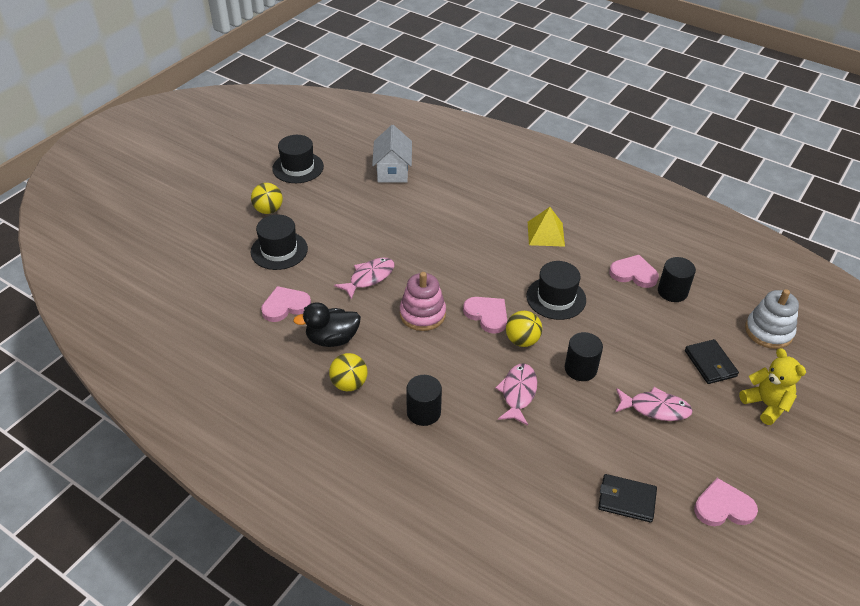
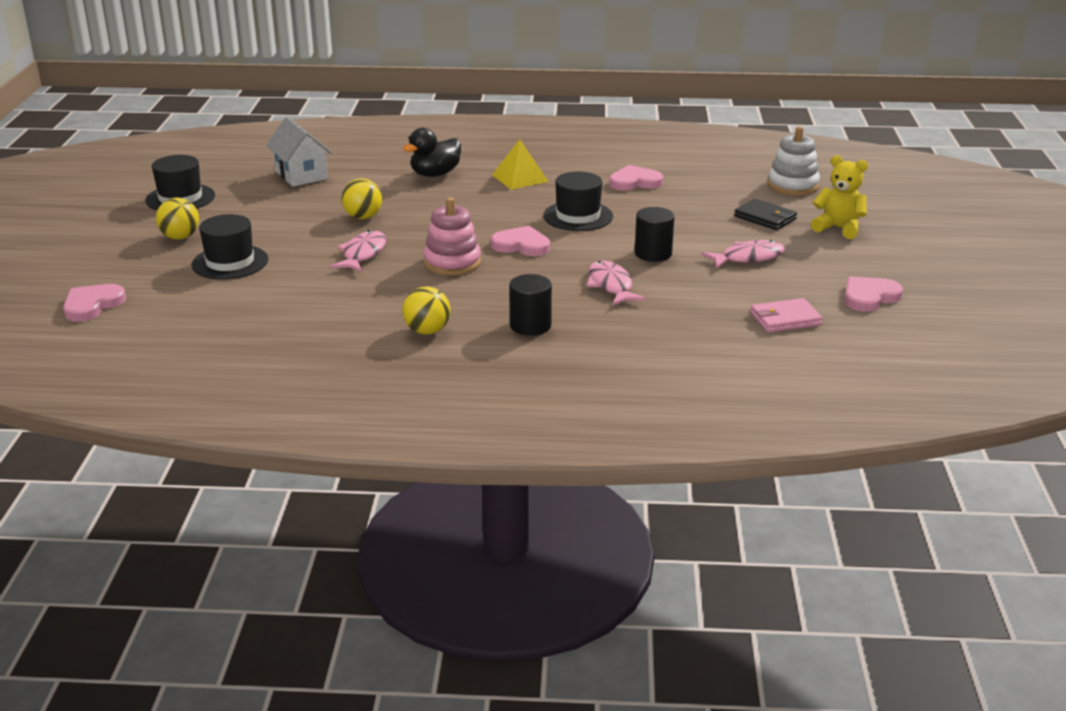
camera: 30 degrees left, 15 degrees down
(285, 306) = (286, 299): pink heart -> pink heart (92, 305)
(332, 339) = (371, 306): black duck -> black duck (435, 174)
(522, 340) = (576, 252): yellow ball -> yellow ball (363, 217)
(626, 500) = (785, 319): black wallet -> pink wallet
(672, 292) = (683, 184): black cylinder -> none

